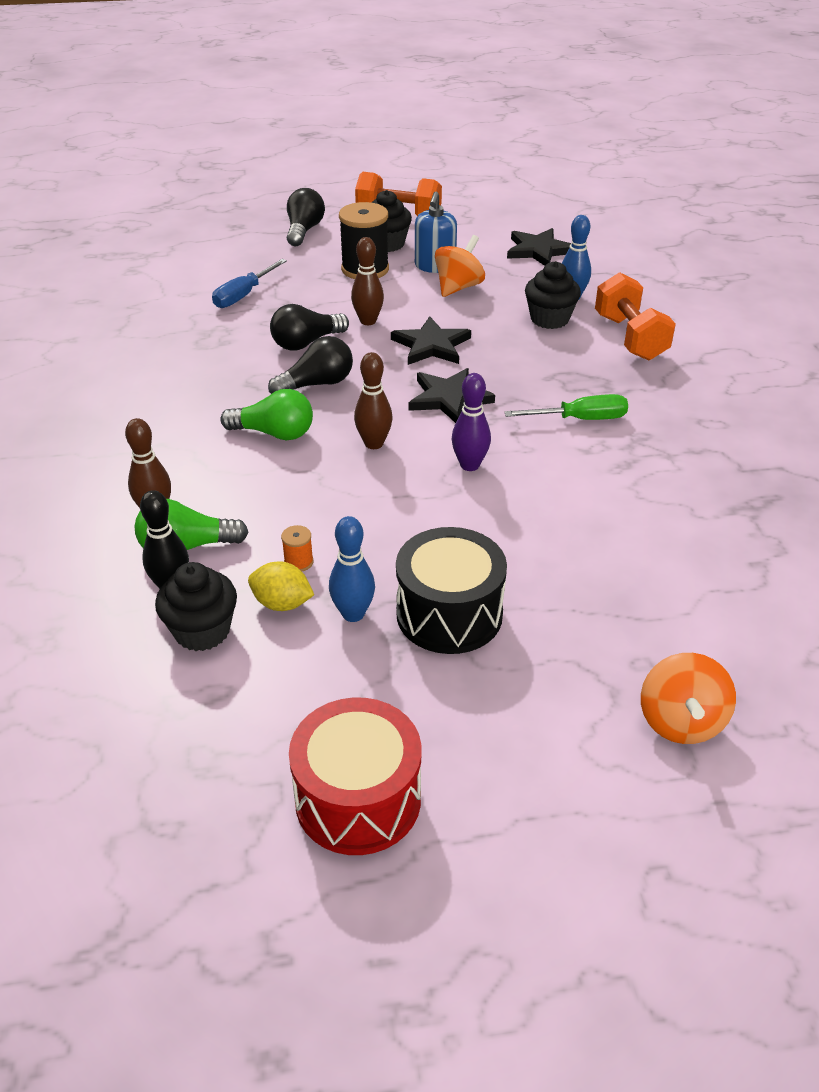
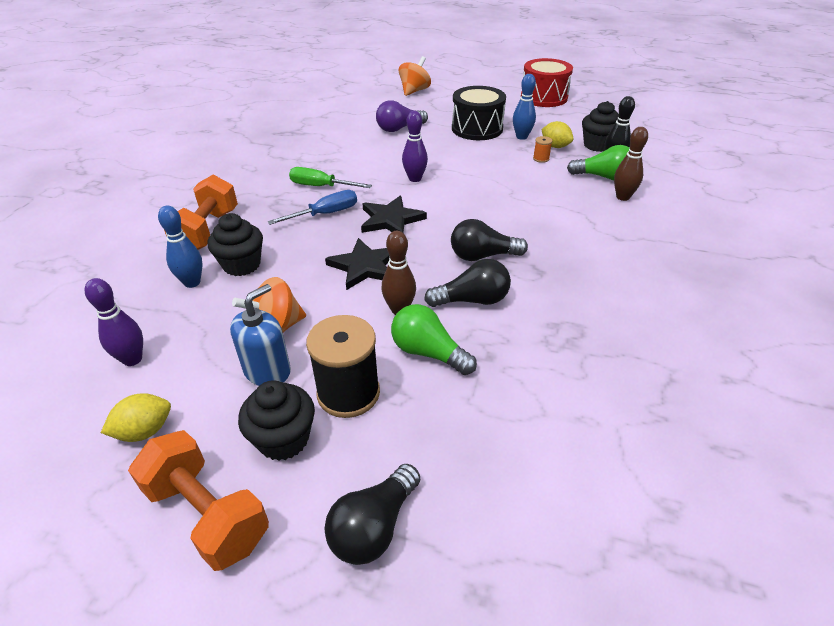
camera: 155 degrees left, 0 degrees up
(243, 295) = (515, 392): blue screwdriver -> blue screwdriver (325, 214)
(274, 433) = (532, 226): green light bulb -> green light bulb (428, 353)
(374, 443) = (465, 203): brown bowling pin -> none
(477, 229) = (145, 431): none -> yellow lemon
(539, 250) = (132, 359): black star -> purple bowling pin
(590, 570) = (399, 128): none -> purple light bulb

